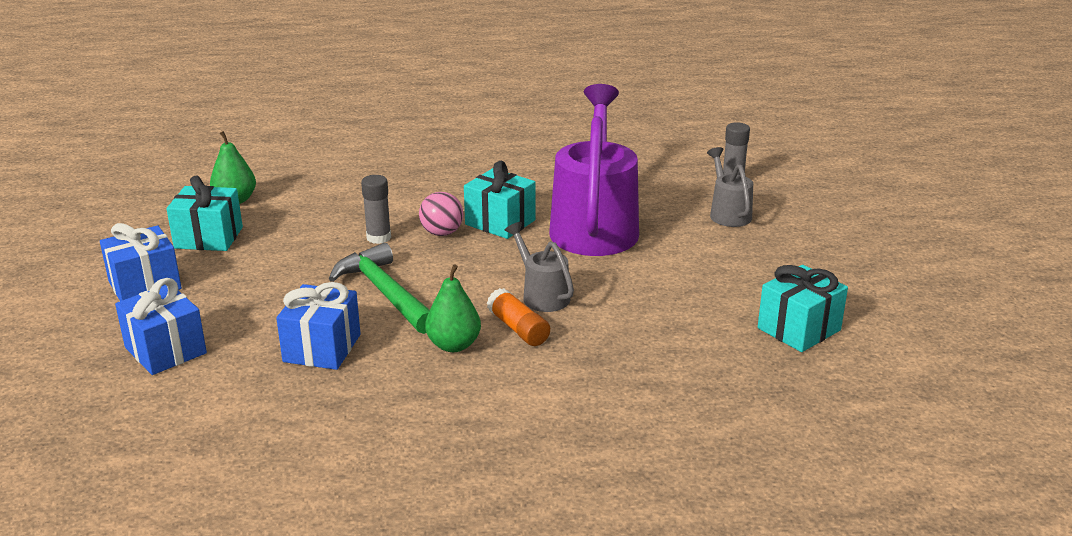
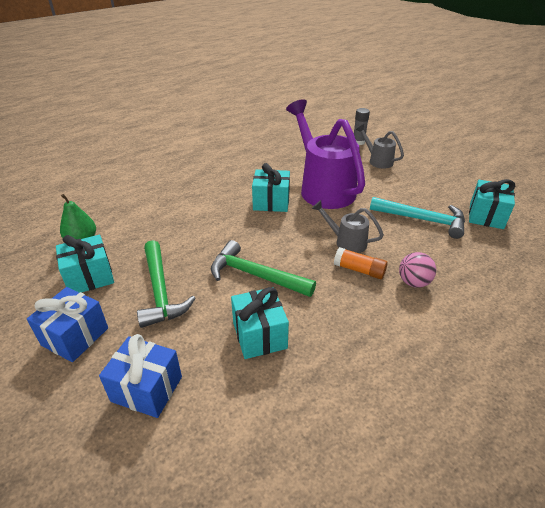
camera: 30 degrees left, 10 degrees up
(265, 273) = (160, 291): none -> green hammer
(322, 348) = (259, 335): blue gift -> turquoise gift
(378, 237) = (210, 236): grey glue stick -> none
(442, 233) = (245, 220): pink ball -> pink ball (413, 282)
(454, 345) = (337, 297): green pear -> none
(688, 303) = (422, 220): none -> turquoise hammer

